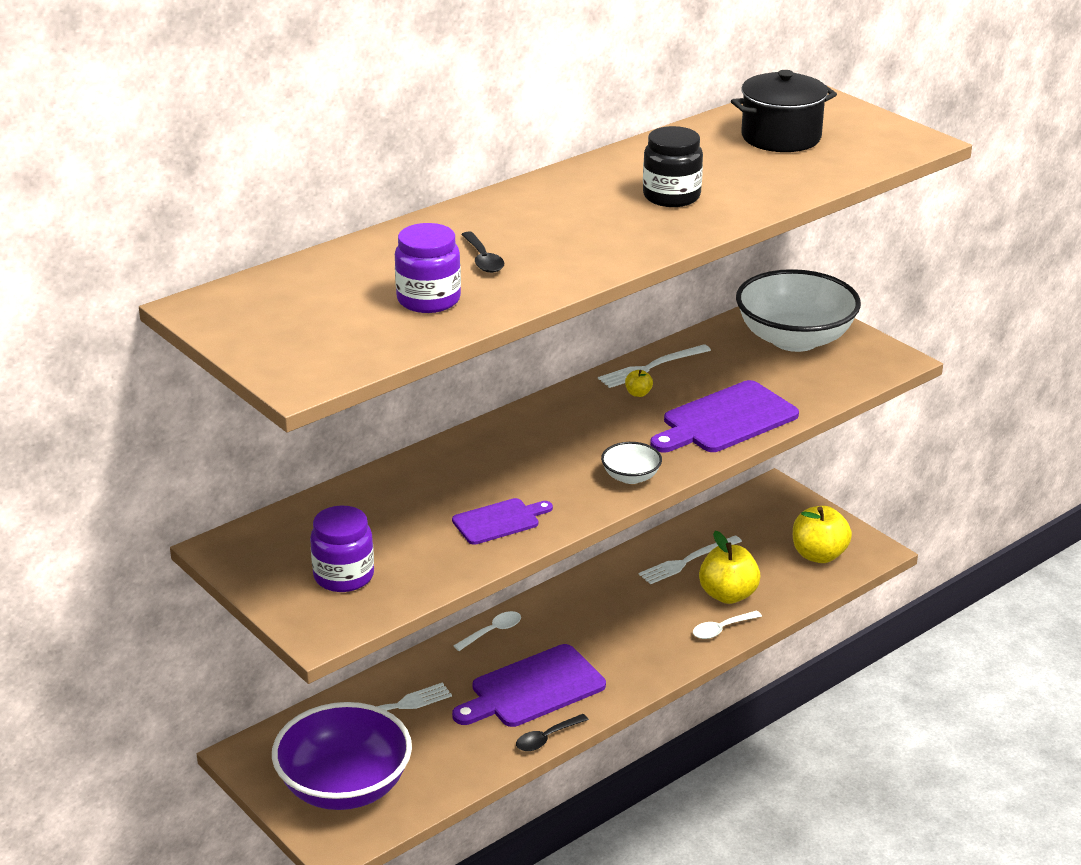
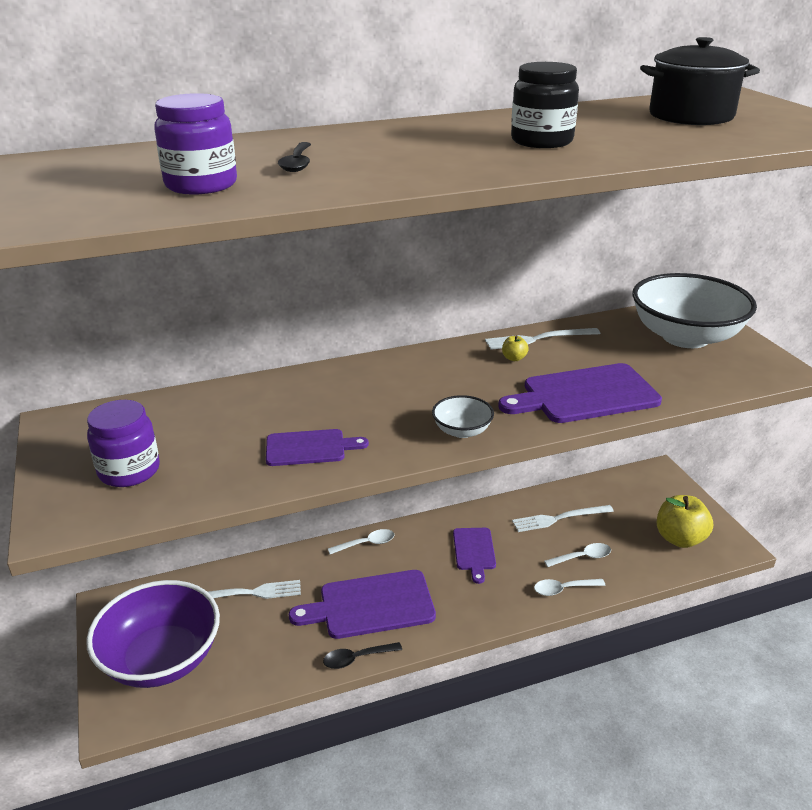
camera: 20 degrees right, 0 degrees up
(613, 613) = (474, 551): none -> purple cutting board
(728, 595) = (582, 557): yellow apple -> white spoon

